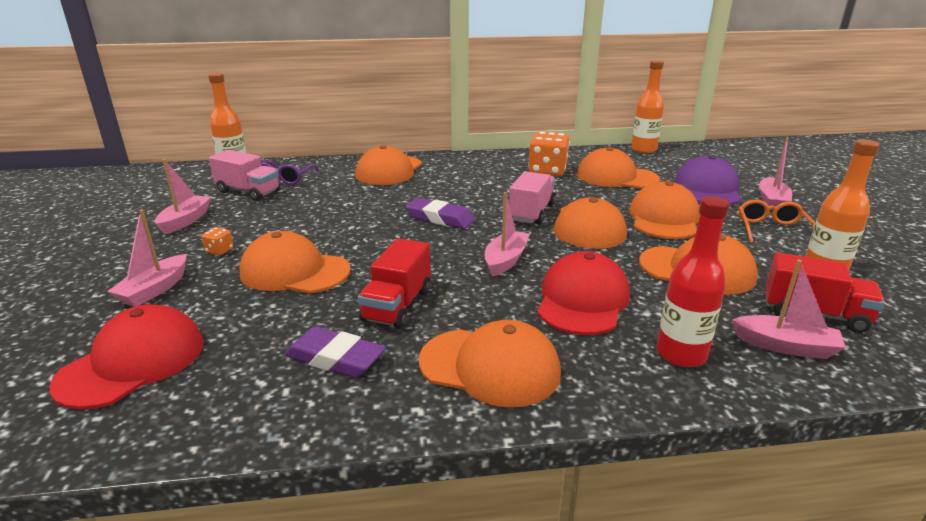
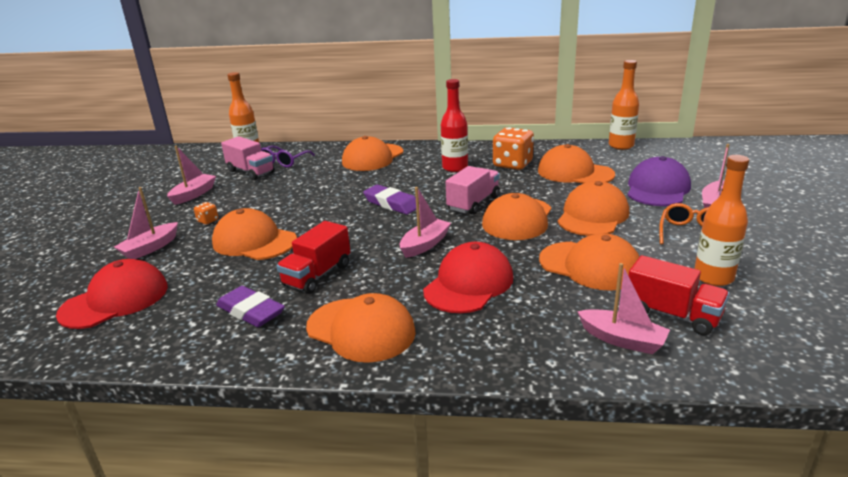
camera: 15 degrees right, 0 degrees up
(681, 354) = (523, 336): red bottle -> red bottle (455, 168)

